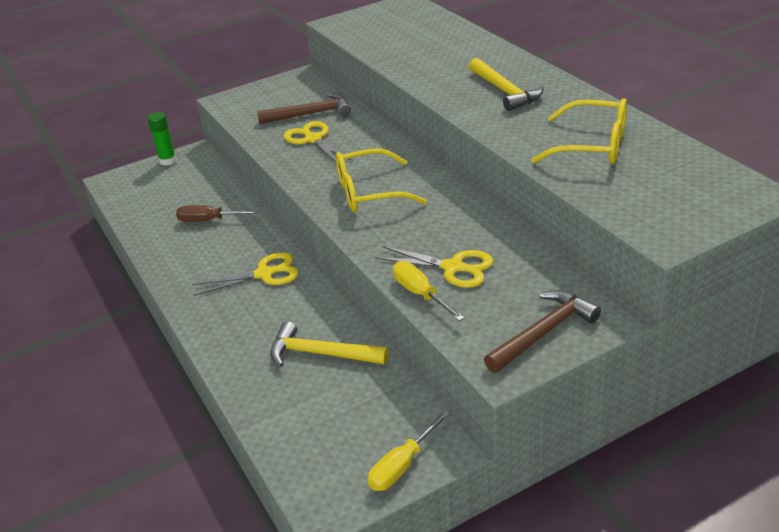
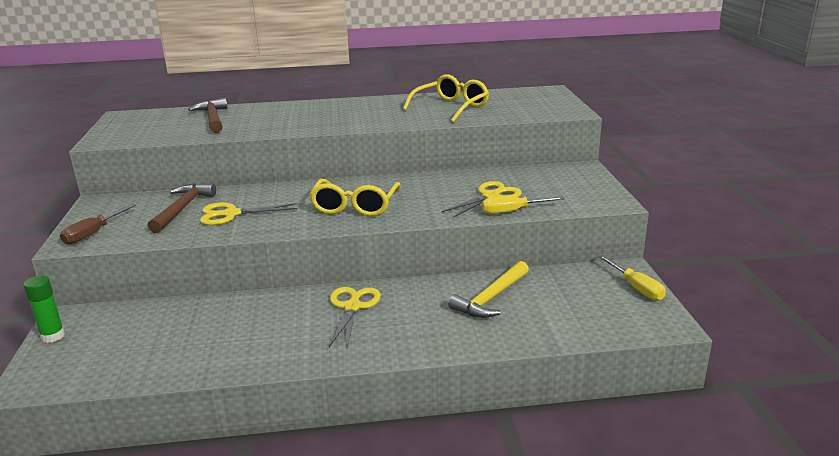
camera: 70 degrees left, 10 degrees down
(209, 220) = (221, 324): brown screwdriver -> brown screwdriver (93, 233)
(505, 91) = (342, 113): yellow hammer -> none
(544, 333) = (585, 185): brown hammer -> brown hammer (213, 118)

